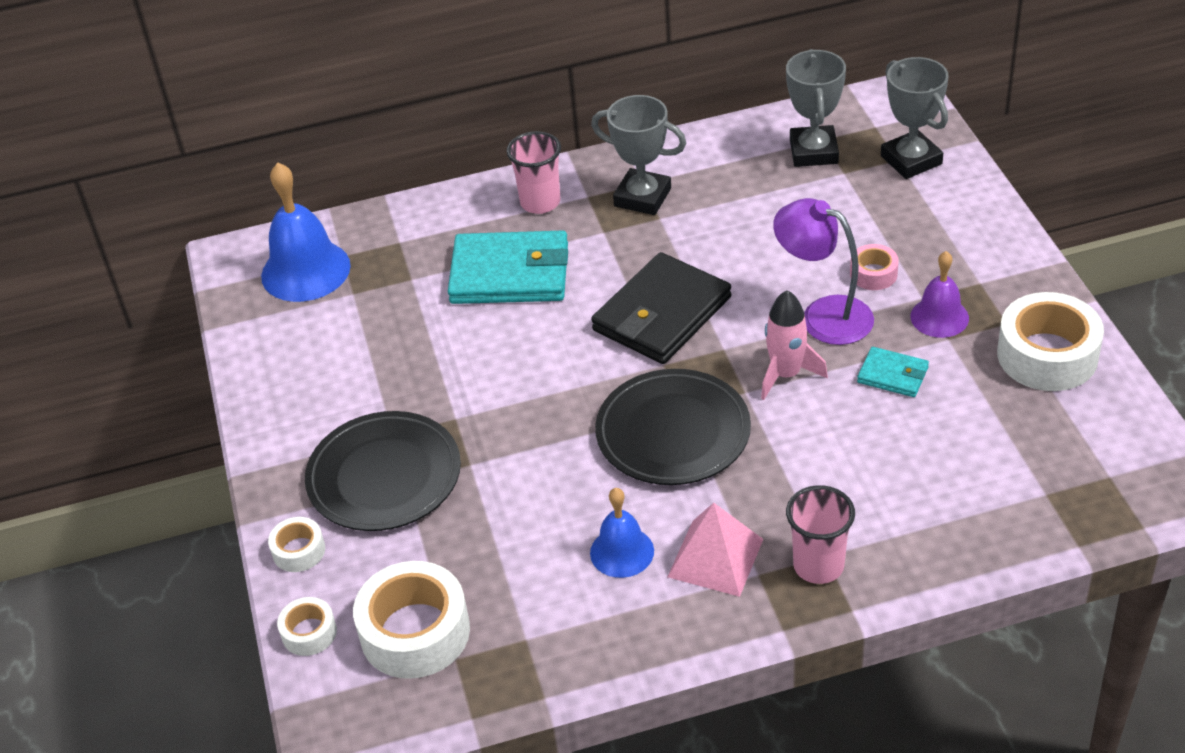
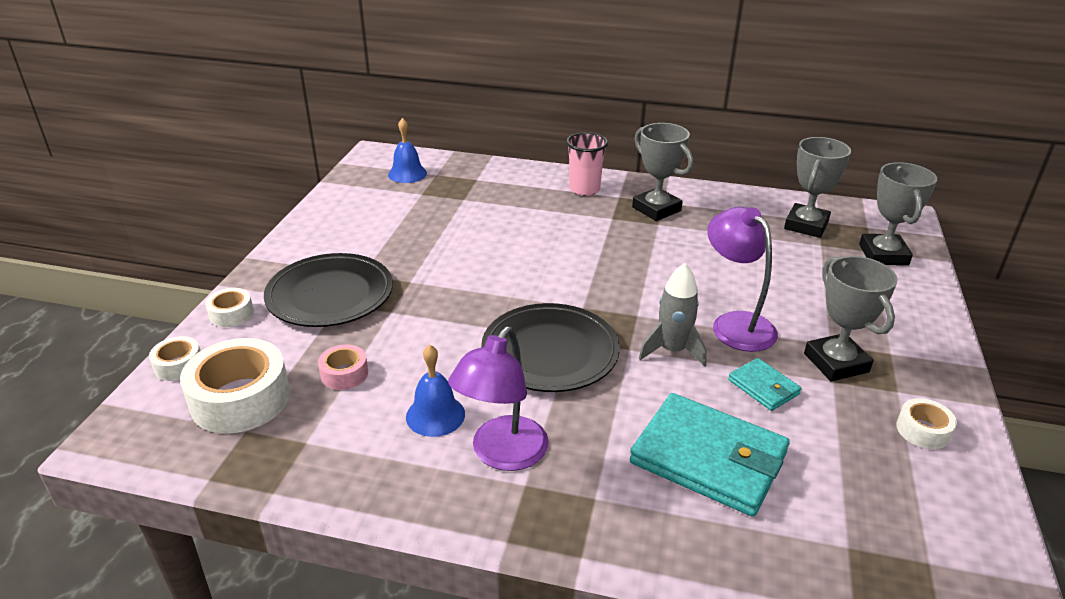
camera: 25 degrees right, 10 degrees down
(305, 270) = (407, 174): blue bell -> blue bell, size x0.60
(510, 273) = (528, 218): turquoise wallet -> turquoise wallet (709, 458)
(662, 314) = (610, 277): black wallet -> none
(715, 558) = (502, 455): pink pyramid -> purple lamp
(786, 374) = (672, 350): pink rocket -> grey rocket
(818, 566) = (582, 503): pink cup -> none
(873, 274) = (798, 313): pink tape -> pink tape (344, 374)
(939, 317) = (836, 363): purple bell -> grey trophy
(1047, 355) = (923, 430): white tape -> white tape, size x0.50

